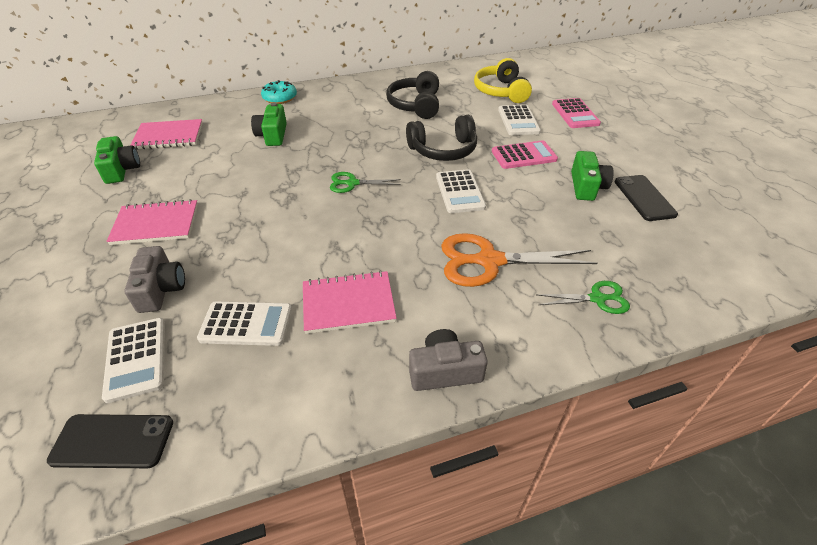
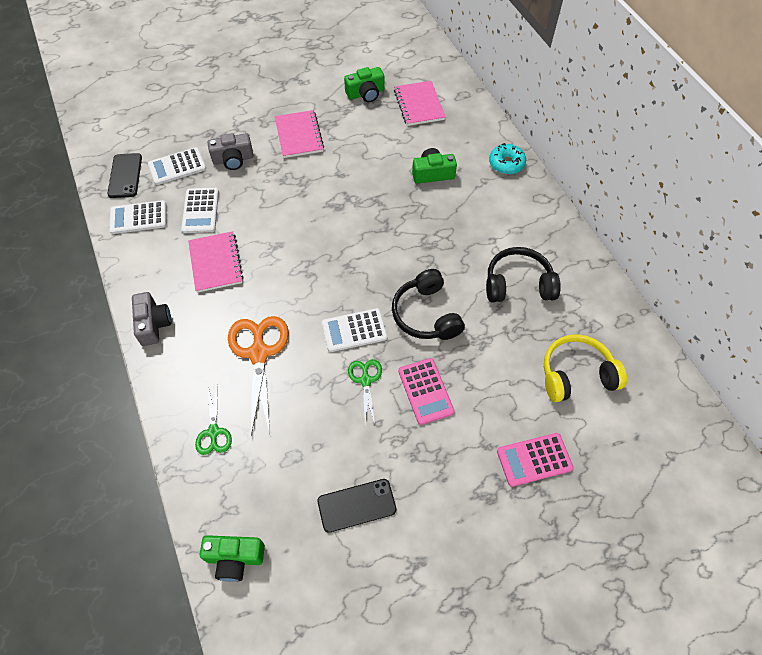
camera: 85 degrees right, 15 degrees up
(352, 183) = (360, 246): green scissors -> green scissors (365, 380)
(518, 121) = (502, 390): white calculator -> white calculator (138, 217)
(586, 186) = (372, 448): green camera -> green camera (235, 558)

